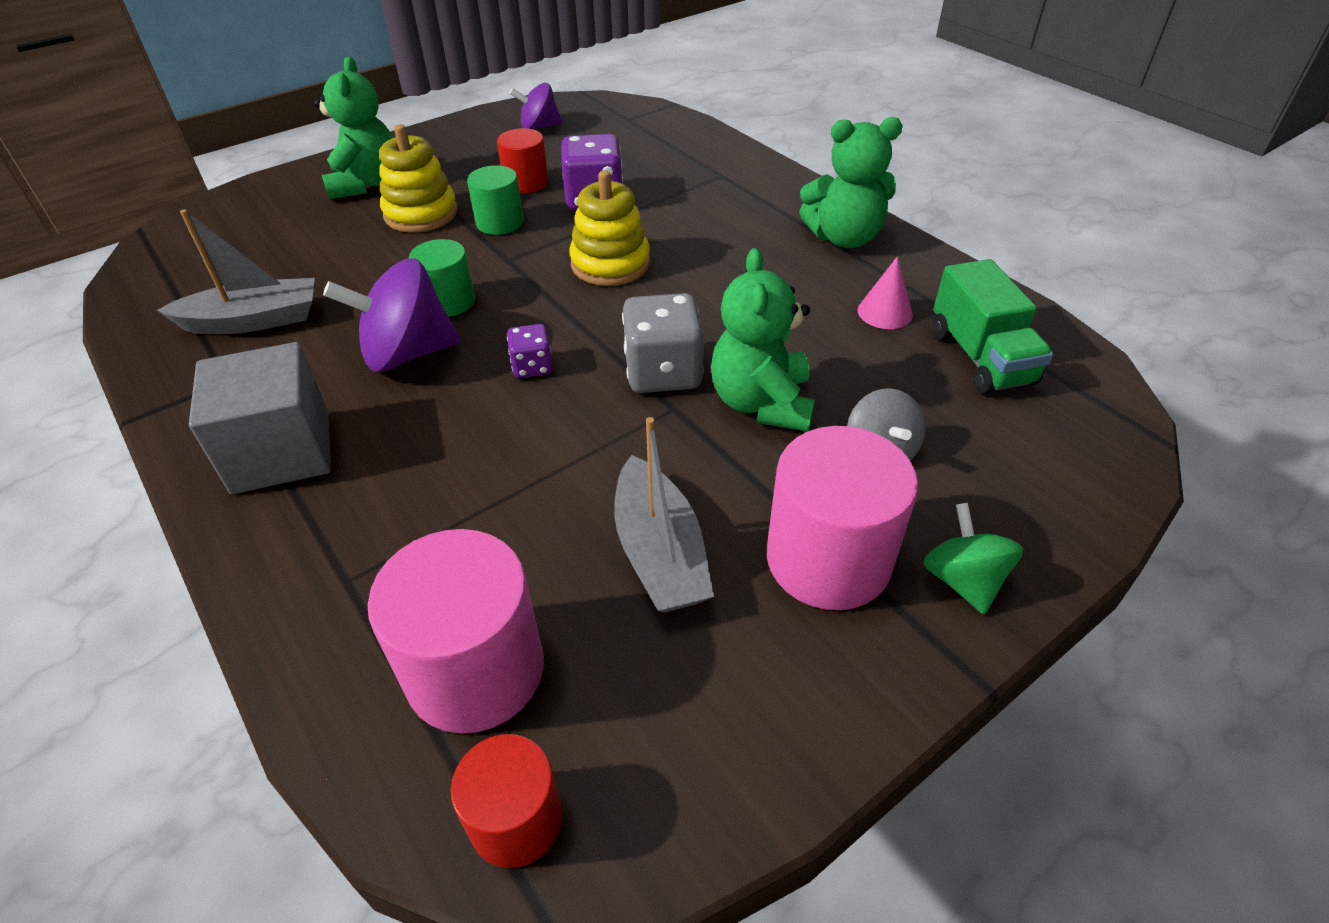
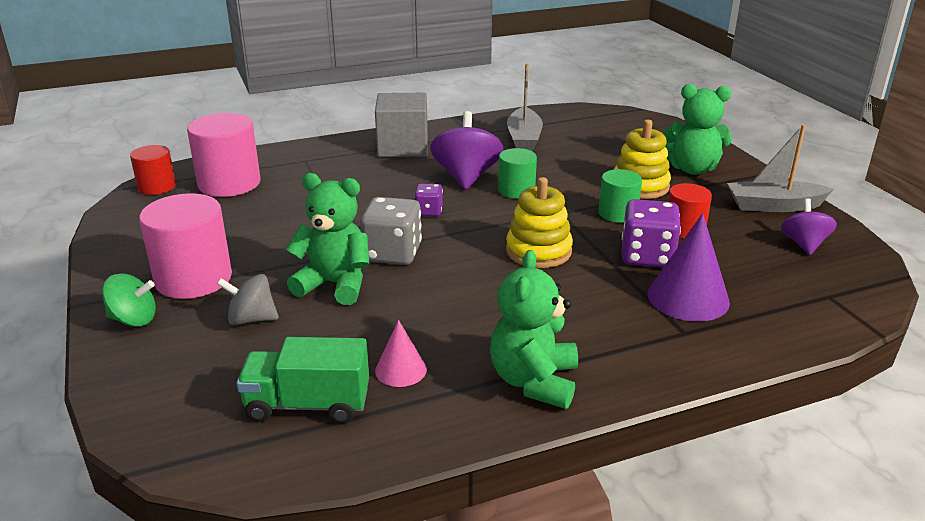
camera: 105 degrees right, 15 degrees down
(659, 552) = (248, 231): grey boat -> grey boat (774, 206)
(664, 176) = (688, 298): none -> purple cone

